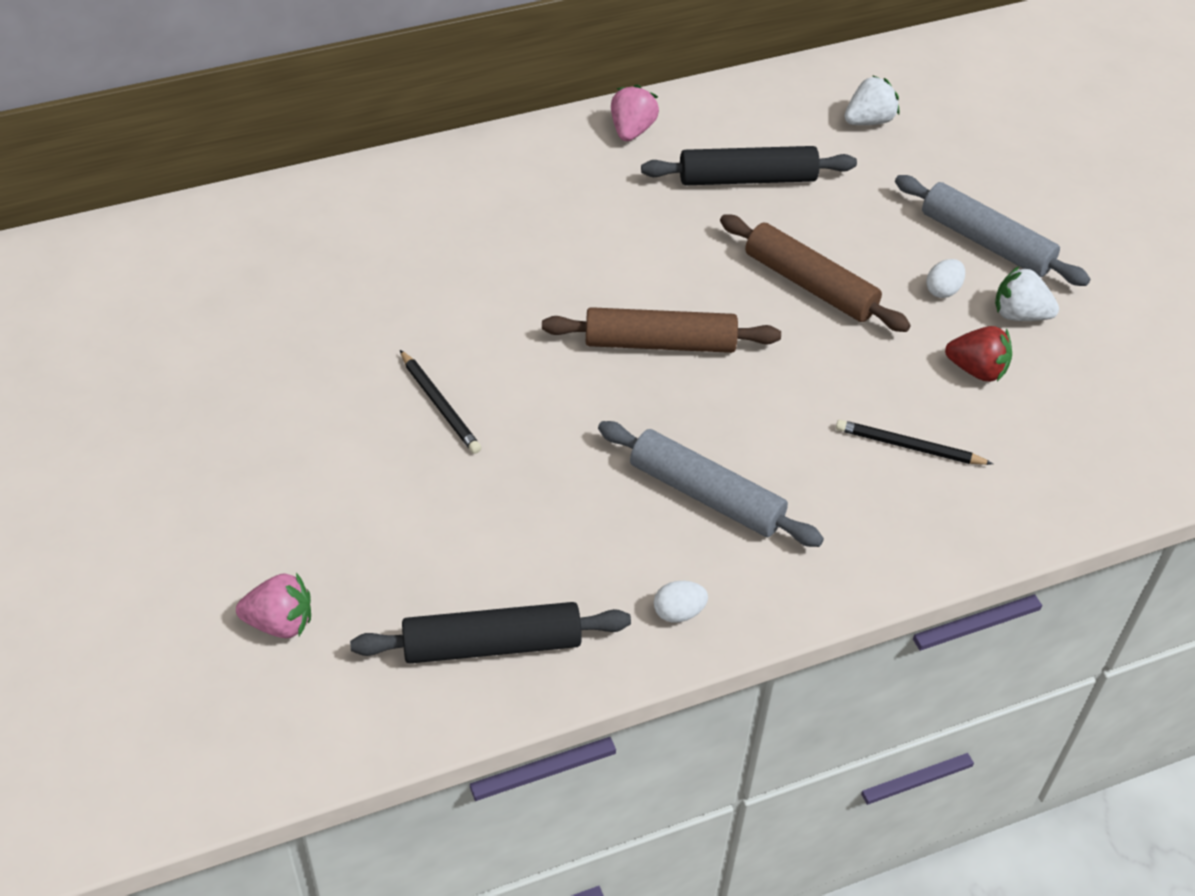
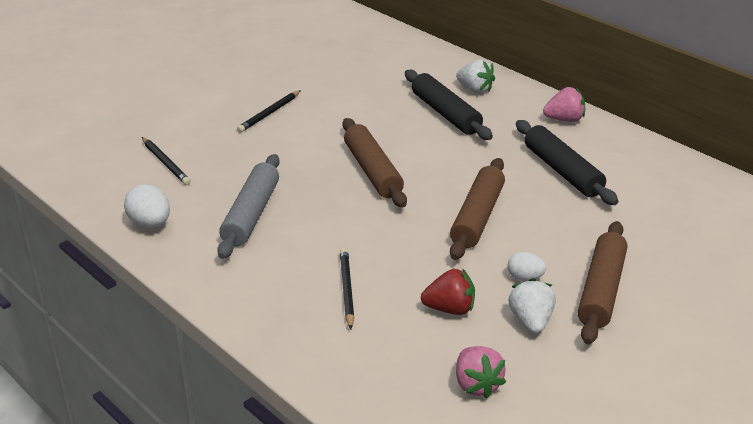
camera: 70 degrees right, 15 degrees down
(280, 623) = (93, 108): pink strawberry -> pink strawberry (476, 385)
(492, 645) = (101, 169): black rolling pin -> black rolling pin (445, 113)
(518, 561) = (165, 163): none -> black pencil
(678, 612) = (150, 224): white egg -> white egg, size x1.56
(868, 121) = (685, 209): white strawberry -> white strawberry (475, 89)
(977, 370) = (450, 309): red strawberry -> red strawberry turned 90 degrees counterclockwise
(985, 242) = (601, 290): grey rolling pin -> brown rolling pin

